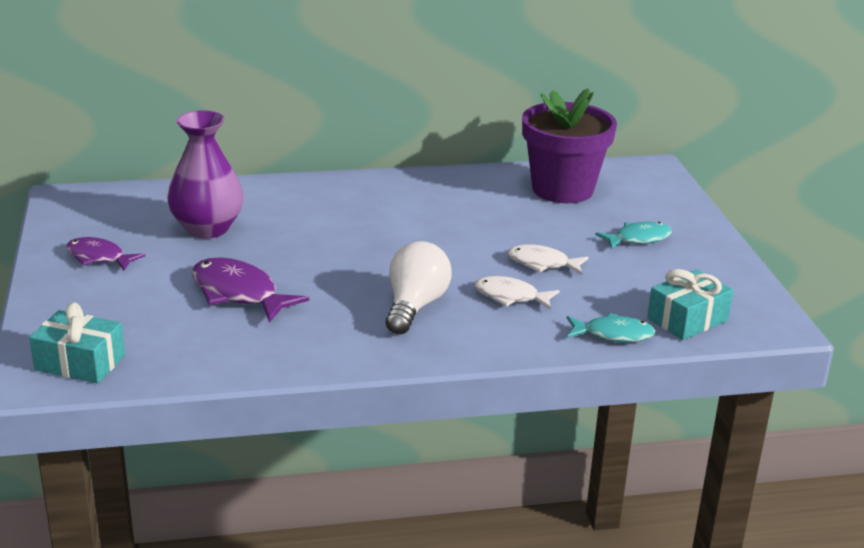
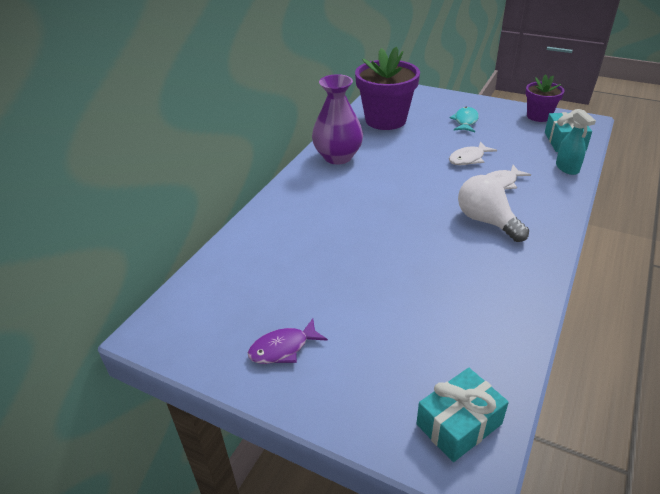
camera: 50 degrees left, 10 degrees up
(207, 228) = (294, 271): purple vase -> purple vase (338, 157)
(239, 293) = (409, 291): purple fish -> none
(613, 334) = (567, 168): turquoise fish -> turquoise spray bottle
(736, 286) = (538, 116): none -> purple flower pot

